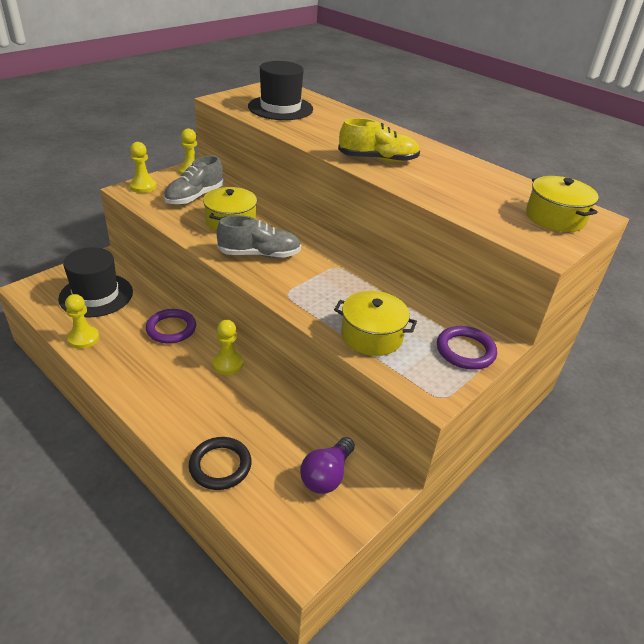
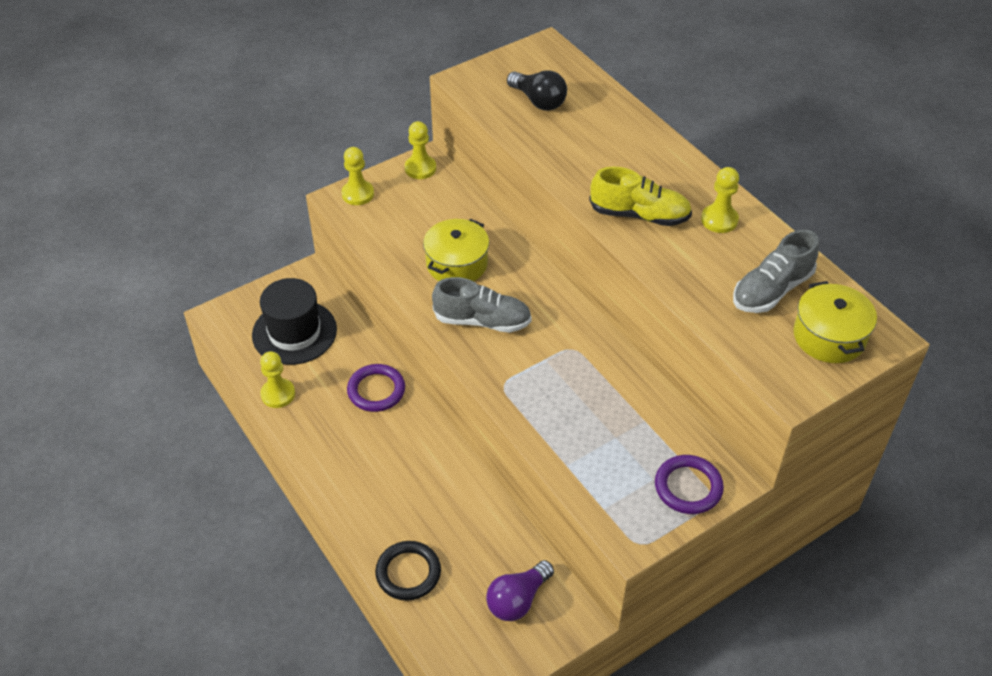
camera: 15 degrees right, 10 degrees up
(194, 197) = (419, 216): grey shoe -> grey shoe (772, 290)
(228, 364) = (434, 447): yellow pawn -> yellow pawn (719, 220)
(280, 108) = (538, 101): black hat -> black light bulb
(372, 335) = (586, 454): yellow pot -> none

